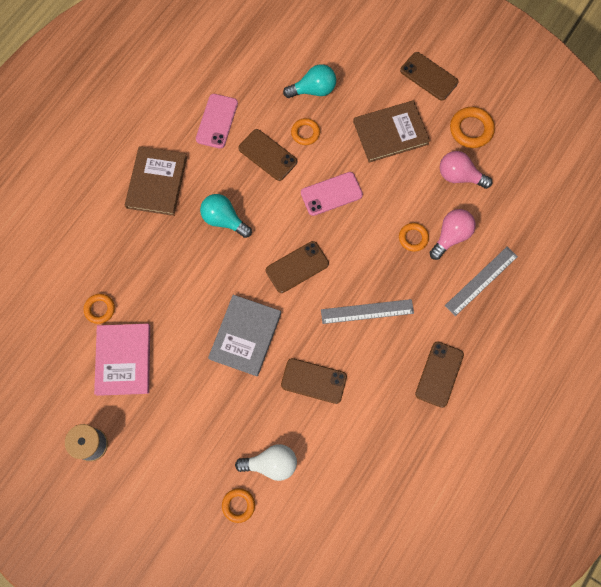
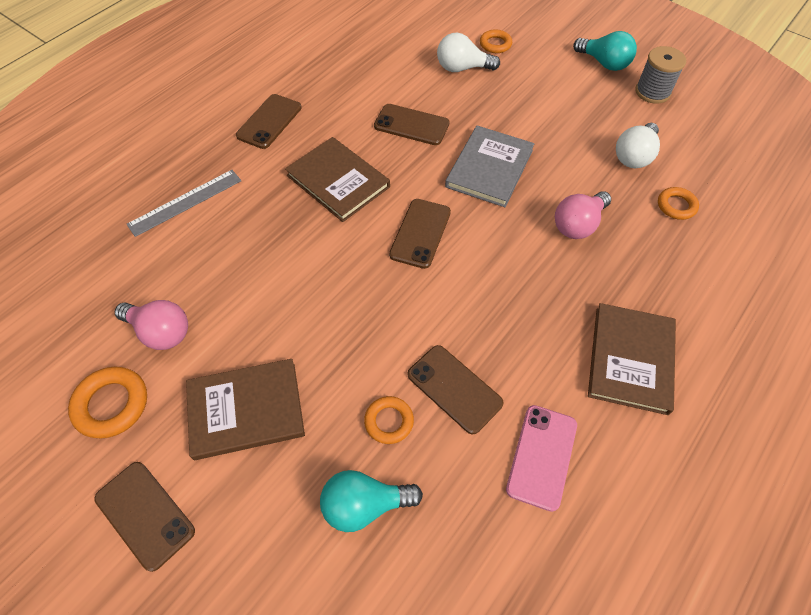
camera: 175 degrees left, 15 degrees down
(123, 360) = (634, 156): pink book -> white light bulb
(224, 219) = (521, 298): turquoise light bulb -> turquoise light bulb (604, 63)
(297, 267) = (420, 233): brown phone -> brown phone turned 45 degrees counterclockwise
(331, 194) = (360, 321): pink phone -> none
(367, 311) = (338, 181): grey ruler -> brown book
(413, 238) = (256, 255): orange ring -> none
(451, 236) = (204, 254): pink light bulb -> pink light bulb (578, 225)

